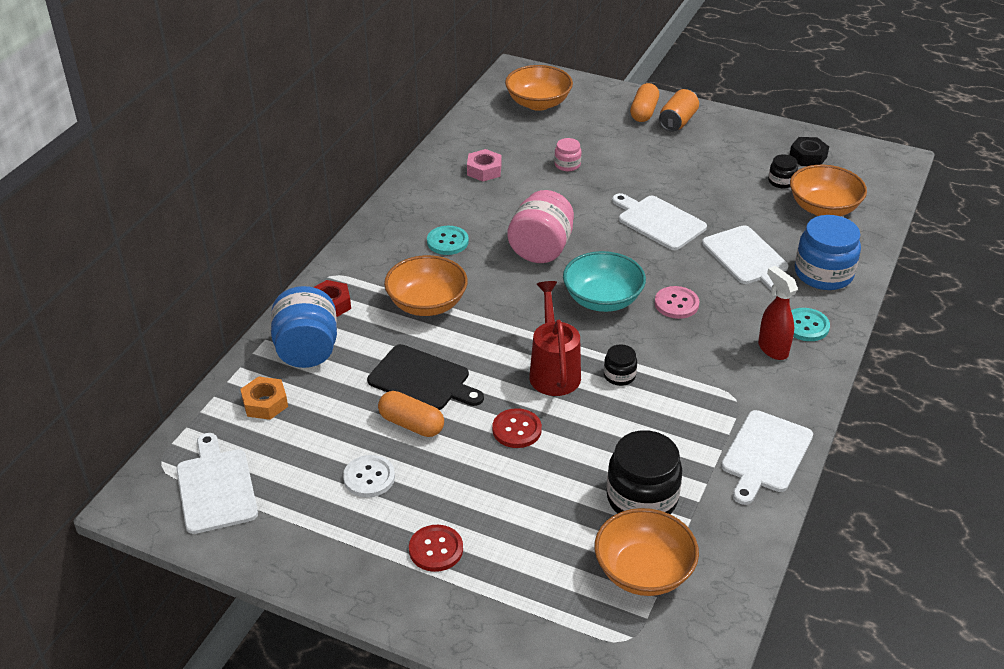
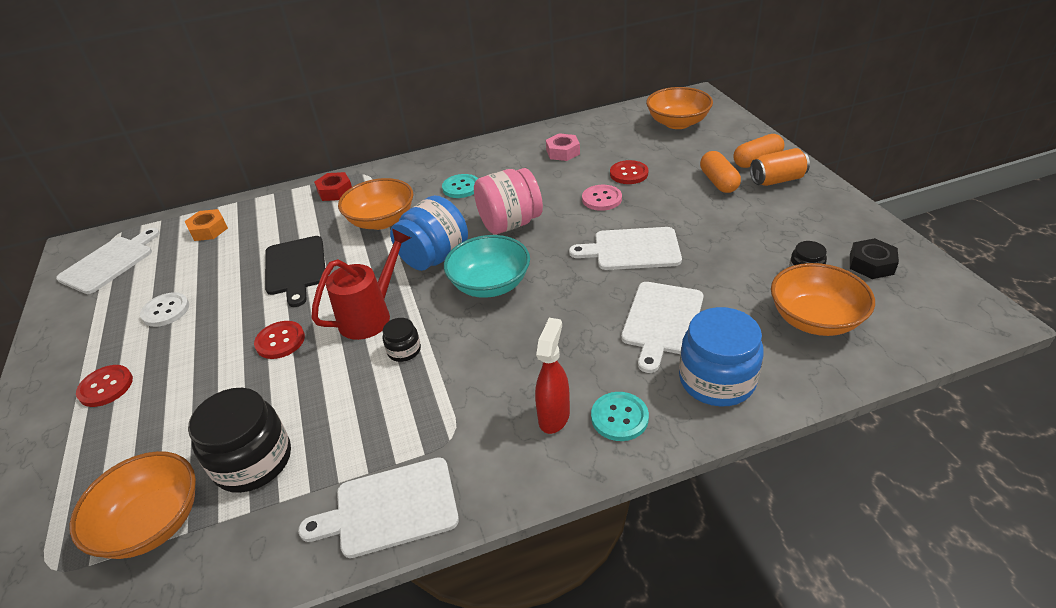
camera: 50 degrees right, 0 degrees up
(307, 351) = (277, 212): blue jar -> blue jar (434, 257)
(411, 424) = (241, 293): orange capsule -> orange capsule (718, 182)
(567, 165) = (629, 174): pink jar -> red button
(658, 221) = (632, 249): white cutting board -> white cutting board turned 90 degrees counterclockwise
(676, 304) = (538, 322): pink button -> pink button (601, 199)

